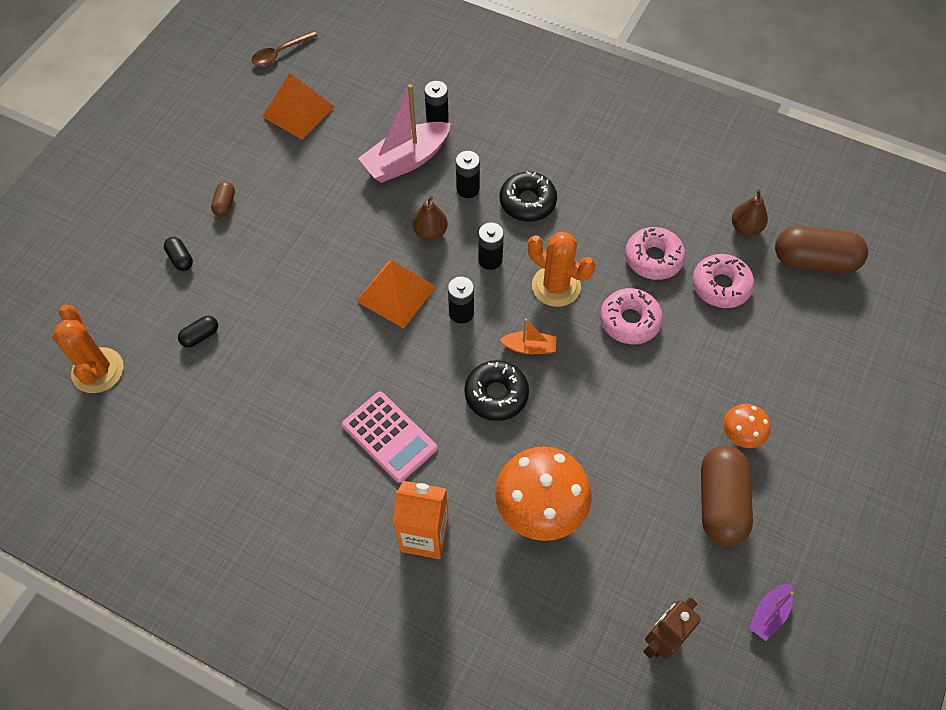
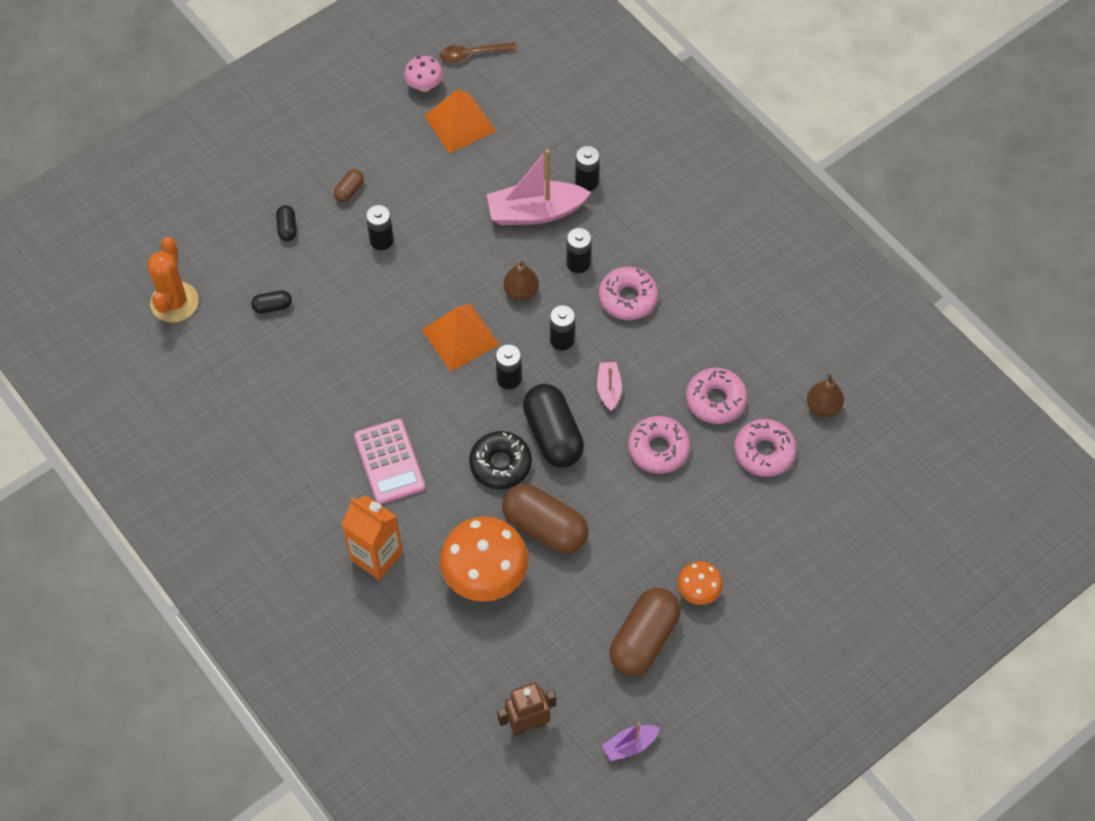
camera: 25 degrees right, 0 degrees up
(250, 92) = (424, 86): none -> pink mushroom
(277, 236) = (381, 240): none -> black battery
(527, 202) = (627, 298): black donut -> pink donut
(529, 347) = (553, 435): orange boat -> black capsule
(556, 286) = (609, 389): orange cactus -> pink boat
(814, 261) = (870, 465): brown capsule -> brown capsule (545, 527)

